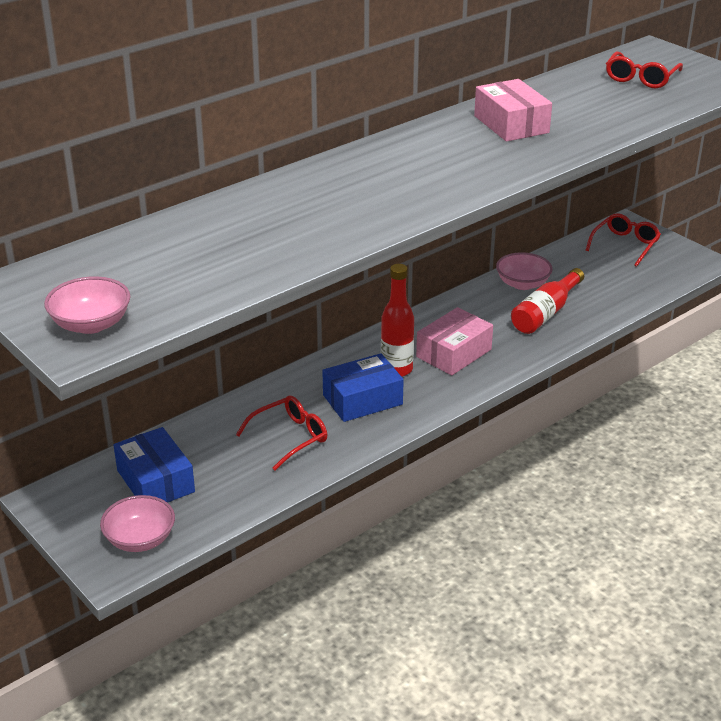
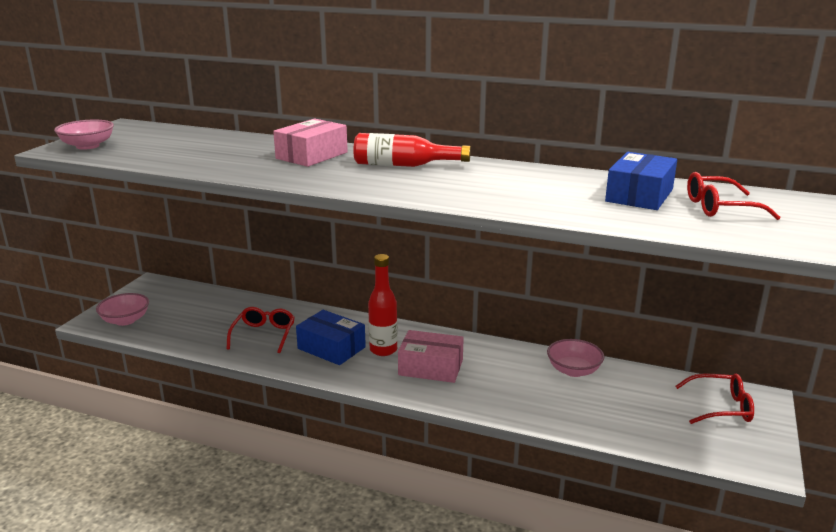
camera: 60 degrees right, 10 degrees down
(155, 481) = (186, 307): blue box -> blue box (639, 195)
(290, 437) = (263, 335): red glasses -> red glasses turned 105 degrees counterclockwise
(511, 124) = (520, 182): pink box -> pink box (312, 155)
(545, 313) = (542, 394): red bottle -> red bottle (404, 165)

